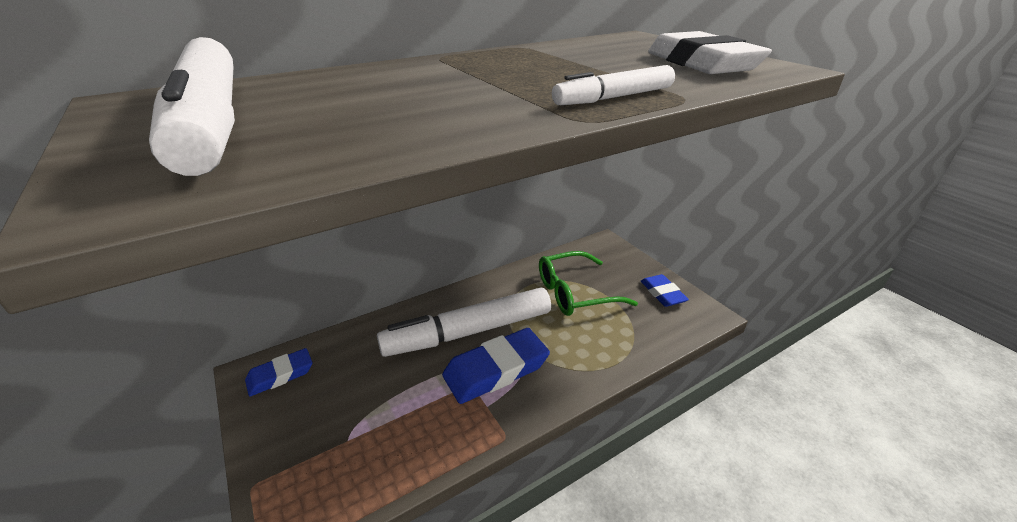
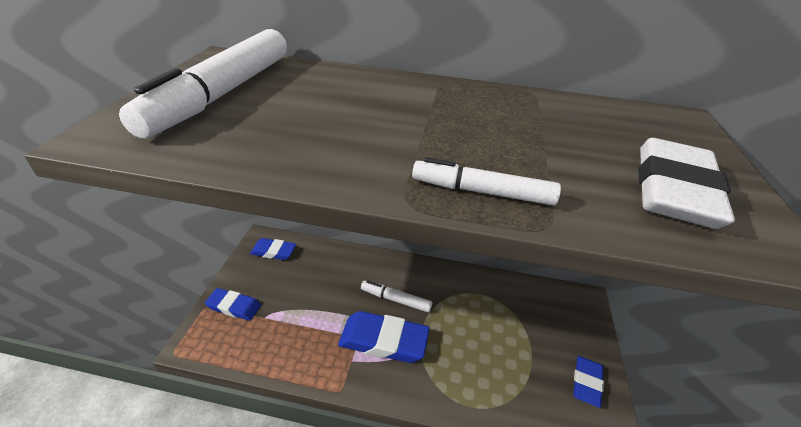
camera: 40 degrees right, 5 degrees up
(293, 458) = (234, 306): none -> blue eraser
(469, 332) = (395, 300): white marker -> white marker, size x0.50
(575, 293) = (506, 325): green glasses -> none

